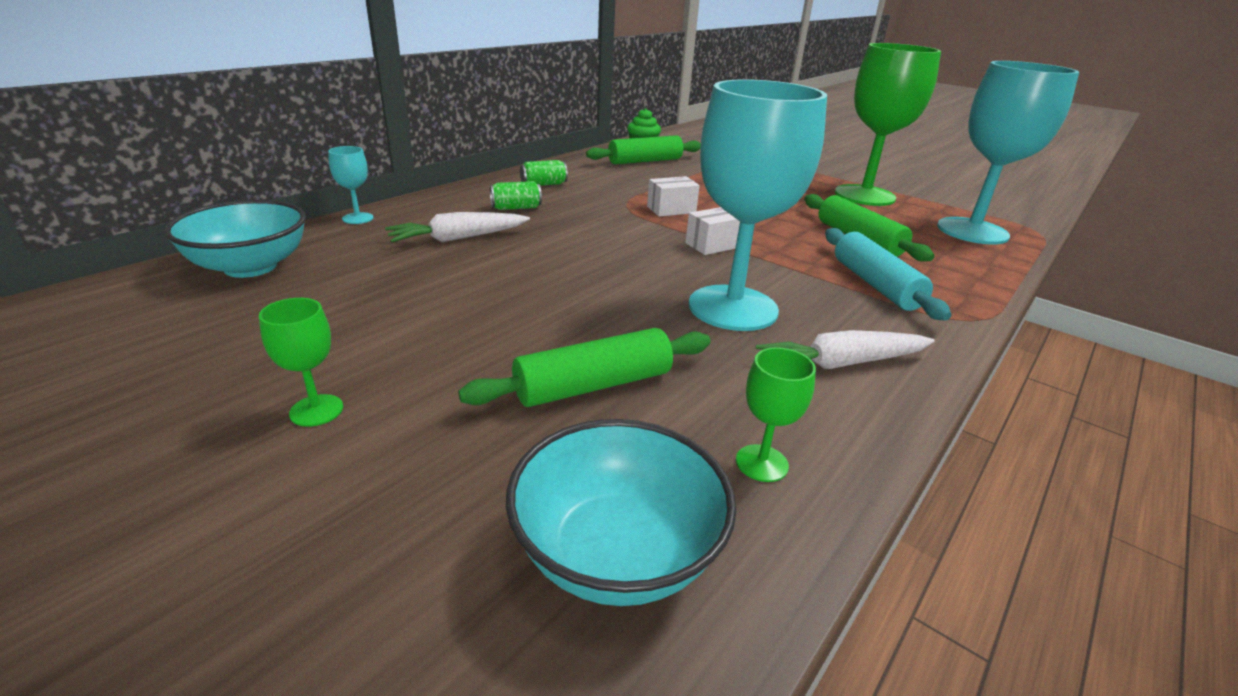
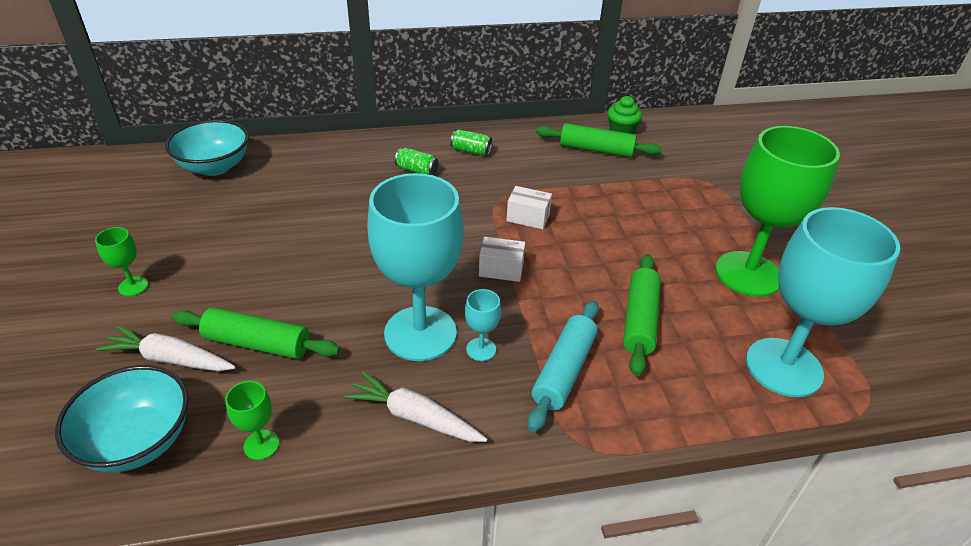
camera: 40 degrees right, 10 degrees up
(358, 218) = (311, 144): turquoise goblet -> turquoise goblet (481, 349)
(458, 238) = (343, 187): white carrot -> white carrot (170, 359)

